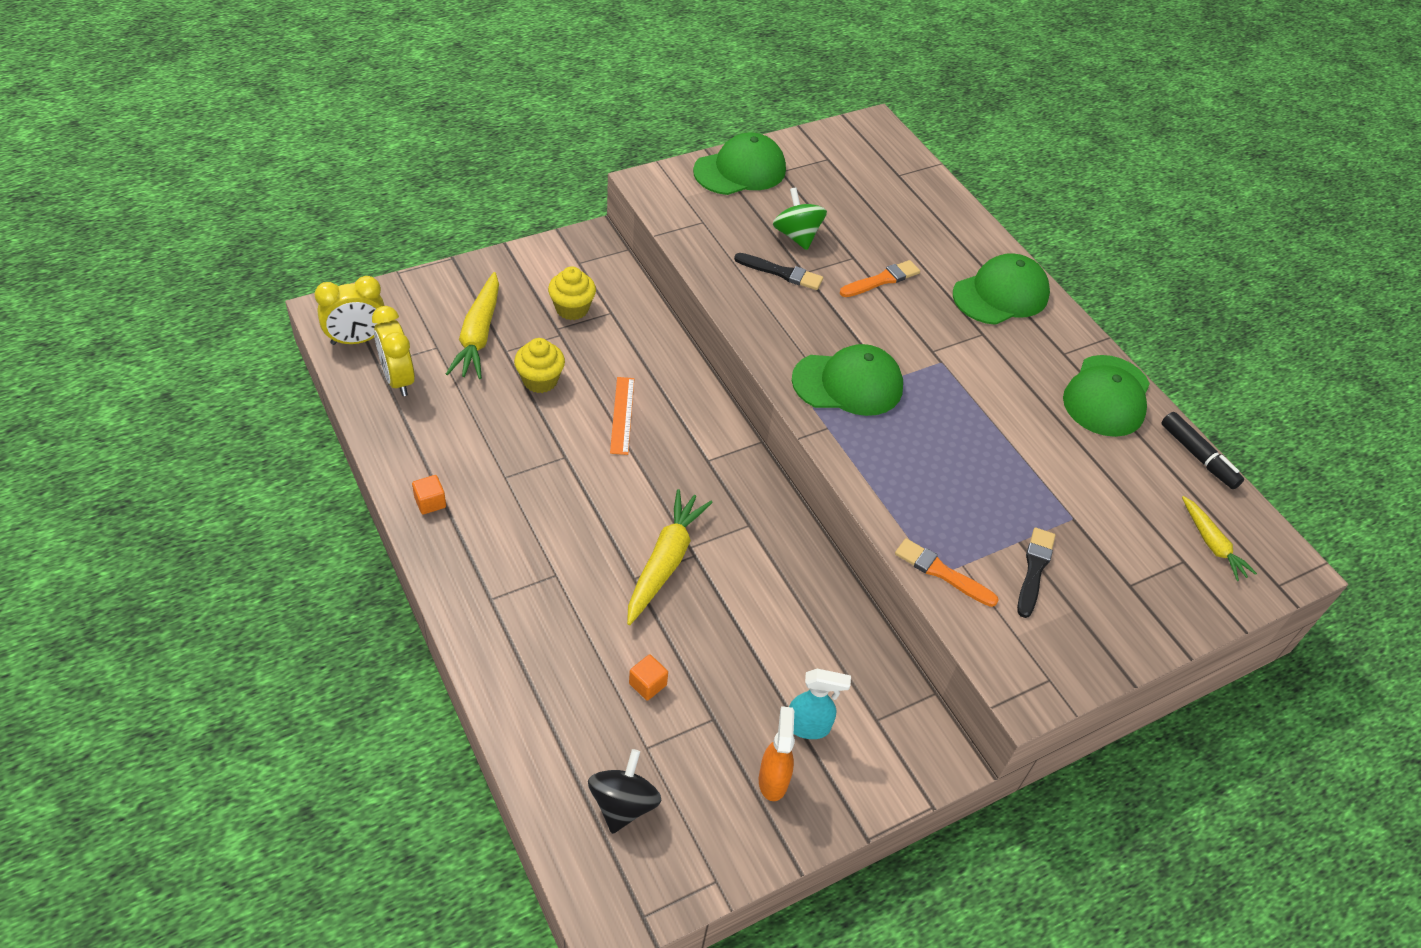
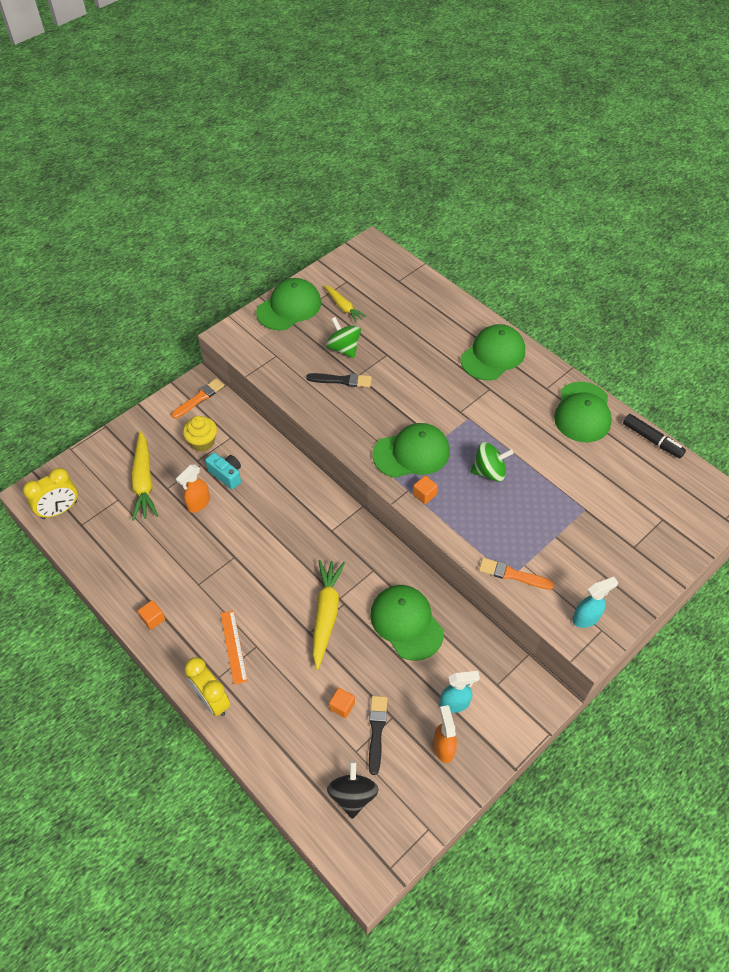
camera: 10 degrees left, 5 degrees up
(398, 379) = (99, 532): yellow clock -> yellow clock (212, 700)
(540, 380) = (198, 504): yellow cupcake -> orange spray bottle
(590, 356) = (226, 475): none -> turquoise camera
(622, 415) = (263, 513): orange ruler -> orange ruler (233, 646)
(773, 604) = (406, 623): none -> green cap
(849, 439) = (424, 494): none -> orange cube
(881, 280) = (411, 366): orange brush -> orange brush (199, 398)
(949, 435) = (489, 471): none -> green spinning top
(1031, 658) = (586, 618): none -> turquoise spray bottle
(1034, 570) = (570, 554): black brush -> black brush (376, 731)
(1212, 544) = (677, 501): yellow carrot -> yellow carrot (343, 307)

